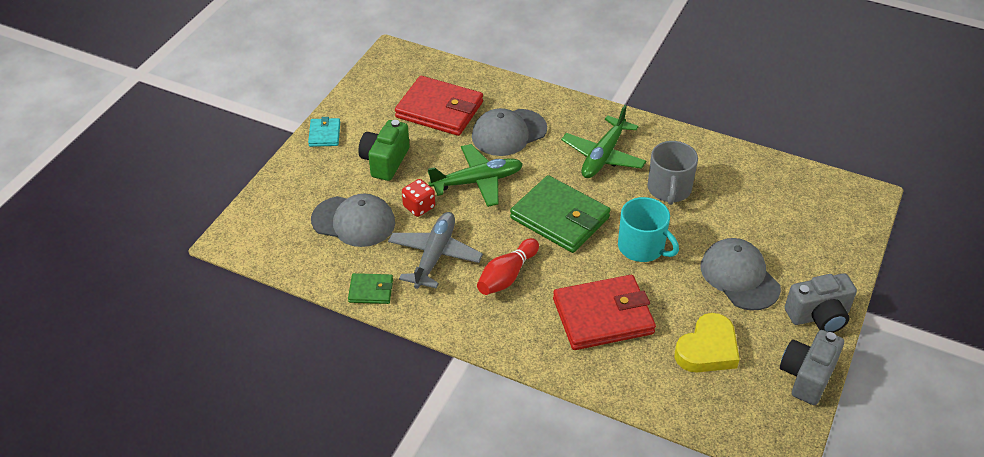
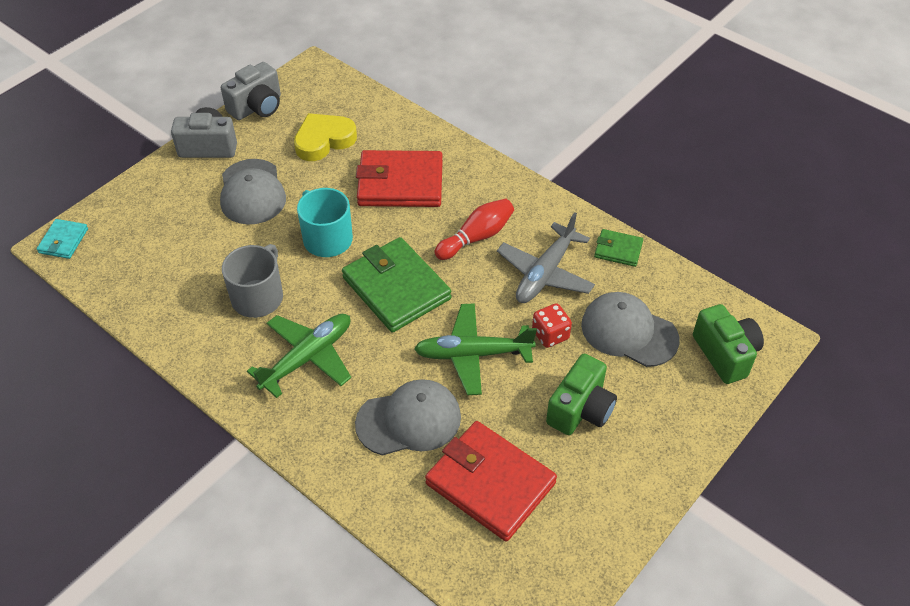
camera: 165 degrees left, 5 degrees up
(272, 220) = (725, 354): none -> green camera
(324, 134) = (657, 474): turquoise wallet -> turquoise wallet (63, 241)

